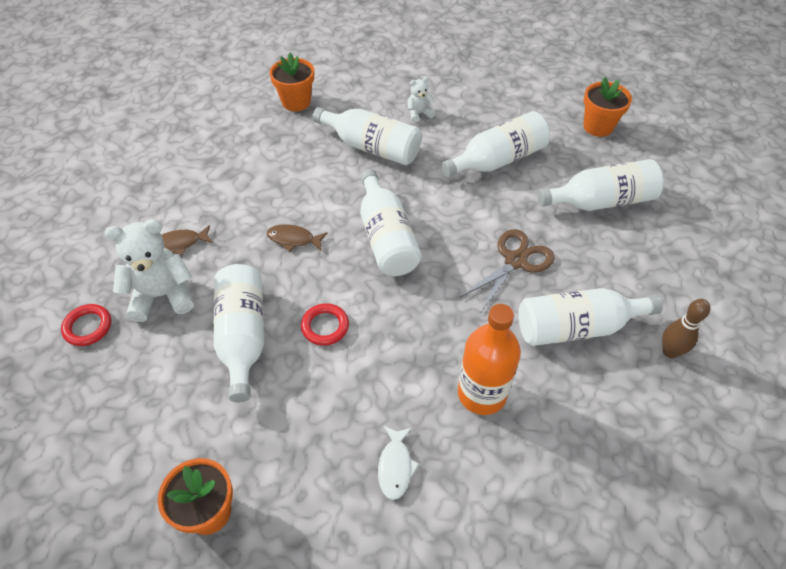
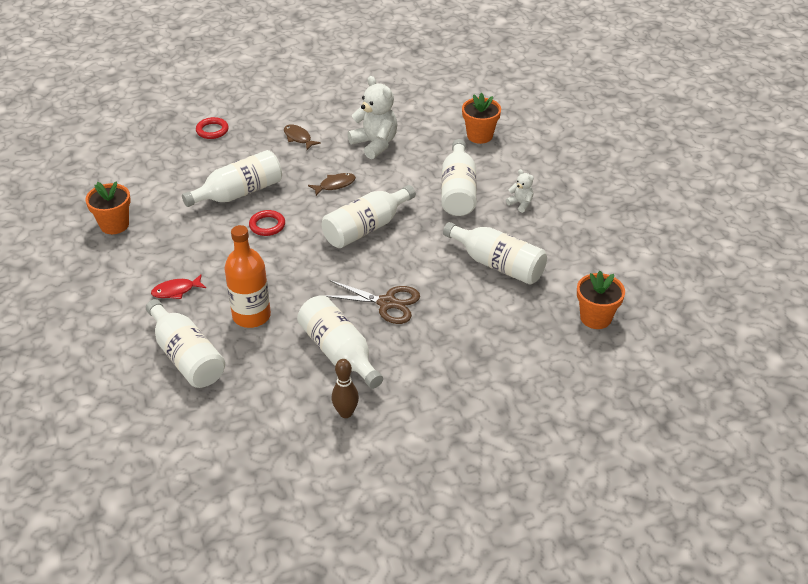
camera: 65 degrees right, 10 degrees down
(162, 295) = (252, 148): white teddy bear -> white teddy bear (375, 144)
(293, 239) = (335, 185): brown fish -> brown fish turned 75 degrees clockwise
(395, 466) = (176, 291): white fish -> red fish
(601, 201) = (493, 340): white bottle -> white bottle (186, 357)

